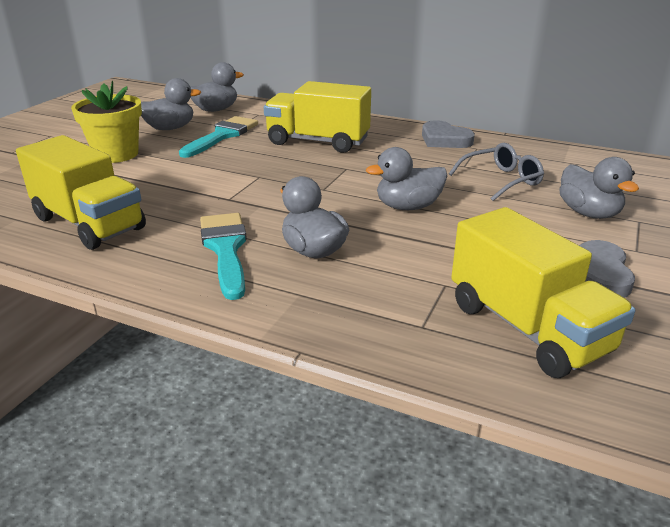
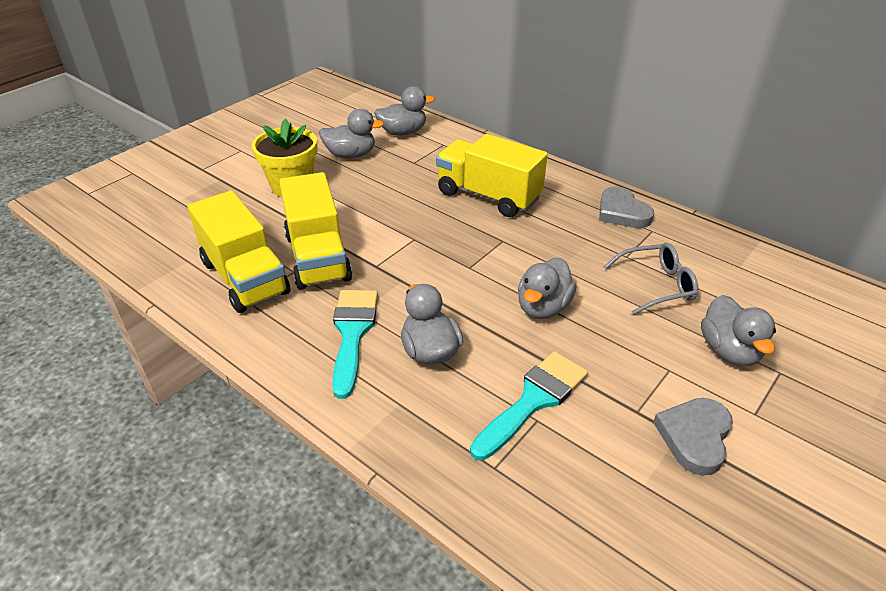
camera: 15 degrees right, 10 degrees up
(222, 136) = (397, 173): turquoise brush -> turquoise brush (533, 401)
(408, 207) = (543, 307): grey duck -> grey duck turned 60 degrees counterclockwise
(527, 328) = (592, 492): yellow truck -> yellow truck (317, 257)

